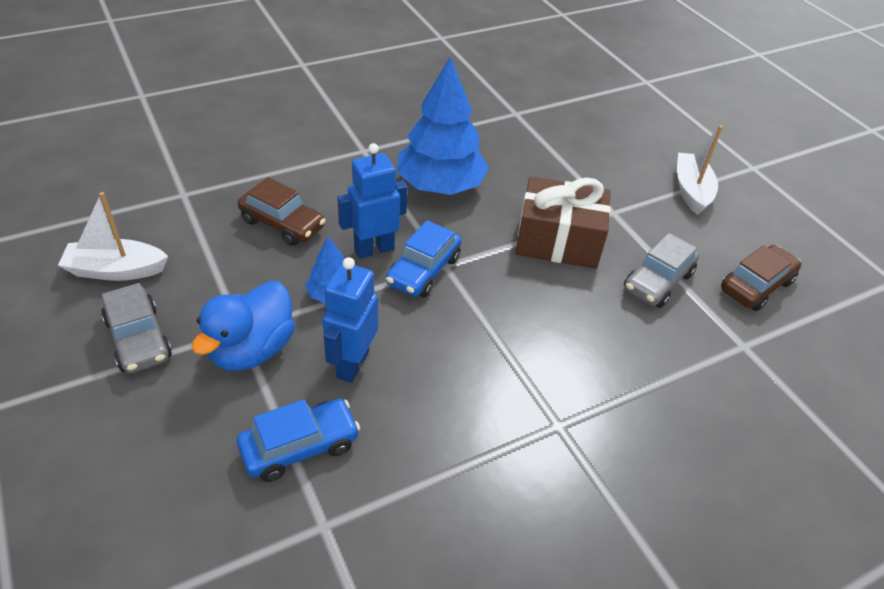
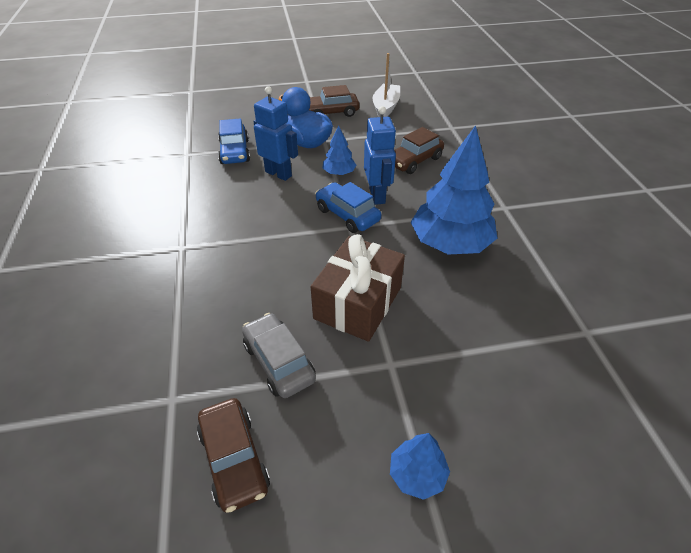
camera: 110 degrees right, 0 degrees up
(139, 339) = (331, 112): grey car -> brown car
(691, 190) = (417, 474): white boat -> blue tree

